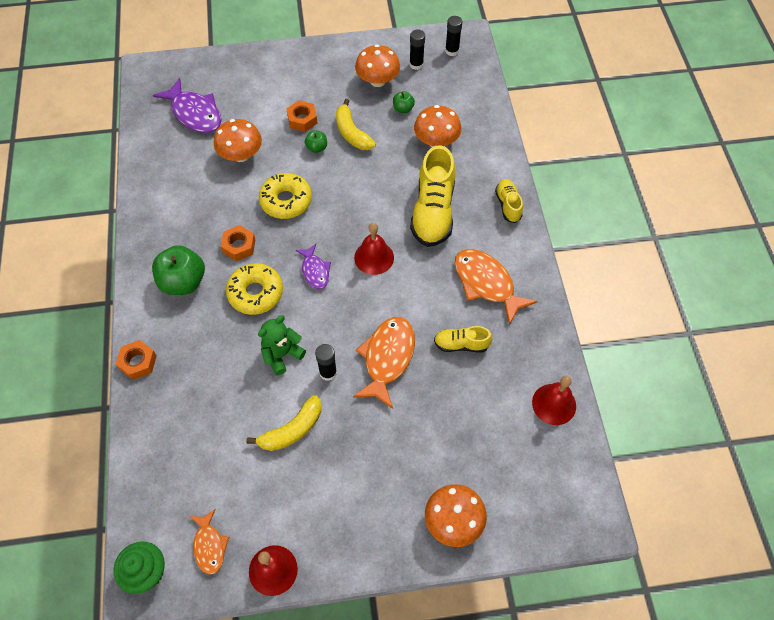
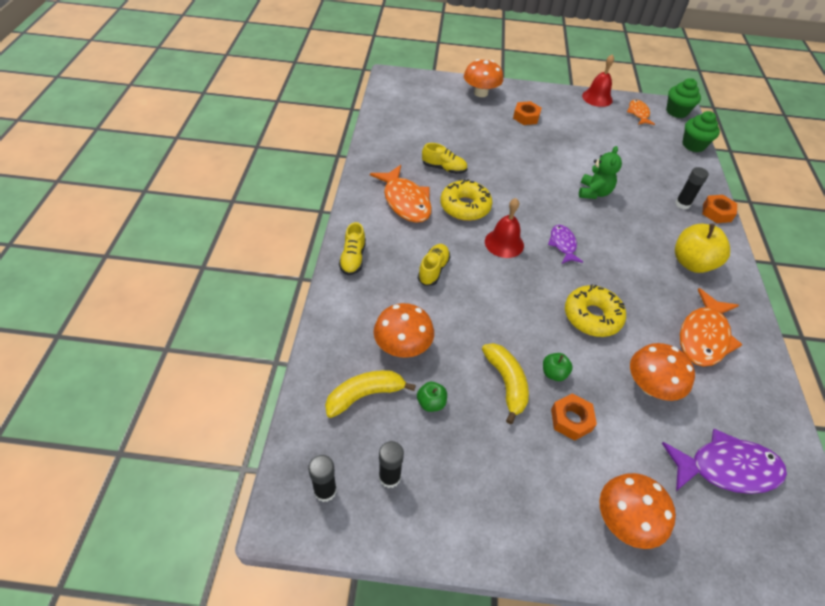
camera: 170 degrees left, 10 degrees down
(138, 489) = (693, 145): none -> green cupcake
(183, 282) = (692, 263): green apple -> yellow apple
(195, 113) = (726, 468): purple fish -> purple fish turned 120 degrees clockwise
(239, 246) = (640, 282): orange nut -> orange nut (526, 117)
(255, 293) = (619, 239): yellow donut -> yellow donut (465, 207)
(282, 354) = (594, 192): green teddy bear -> green teddy bear turned 45 degrees counterclockwise
(292, 430) = (585, 150): yellow banana -> yellow banana (364, 395)
(328, 372) = (556, 174): black glue stick -> black glue stick (682, 204)
(377, 81) = (455, 460): orange mushroom -> orange mushroom (625, 520)
(387, 358) = (506, 173): orange fish -> orange fish (704, 336)
(433, 211) = (433, 270): yellow shoe -> yellow shoe, size x0.52
(554, 404) = (388, 125): red bell -> none

